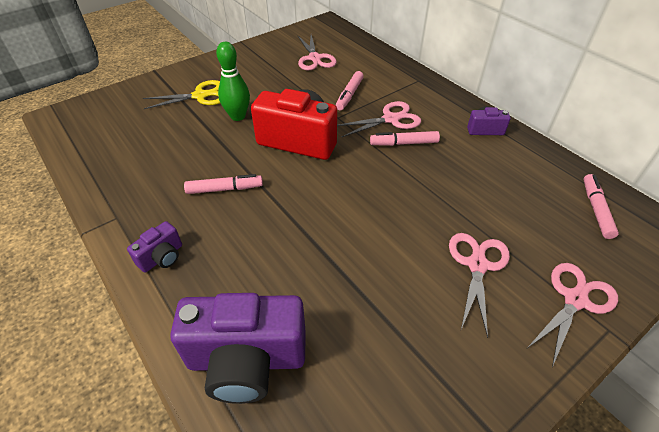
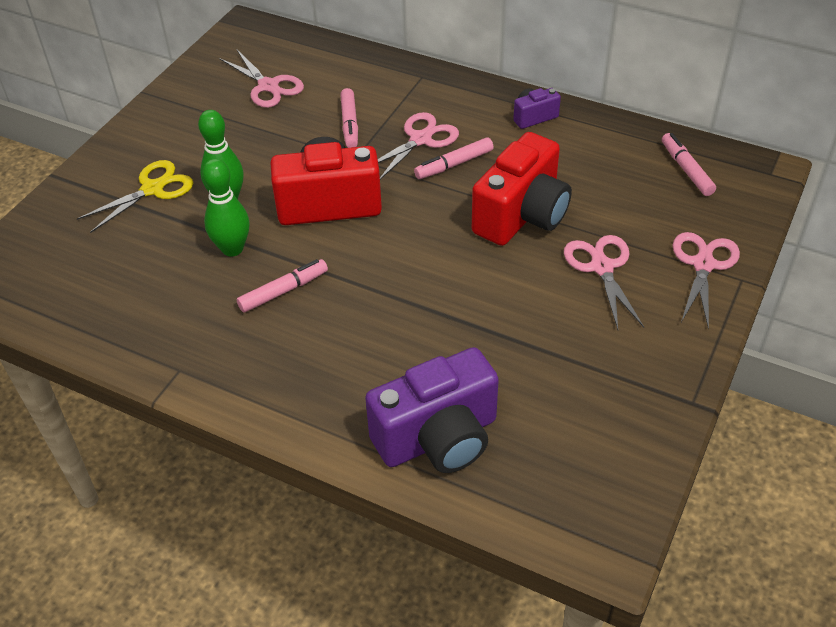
camera: 25 degrees left, 0 degrees up
(162, 257) = (272, 387): purple camera -> none
(215, 148) = (232, 249): none -> green bowling pin
(433, 198) = (522, 215): none -> red camera

